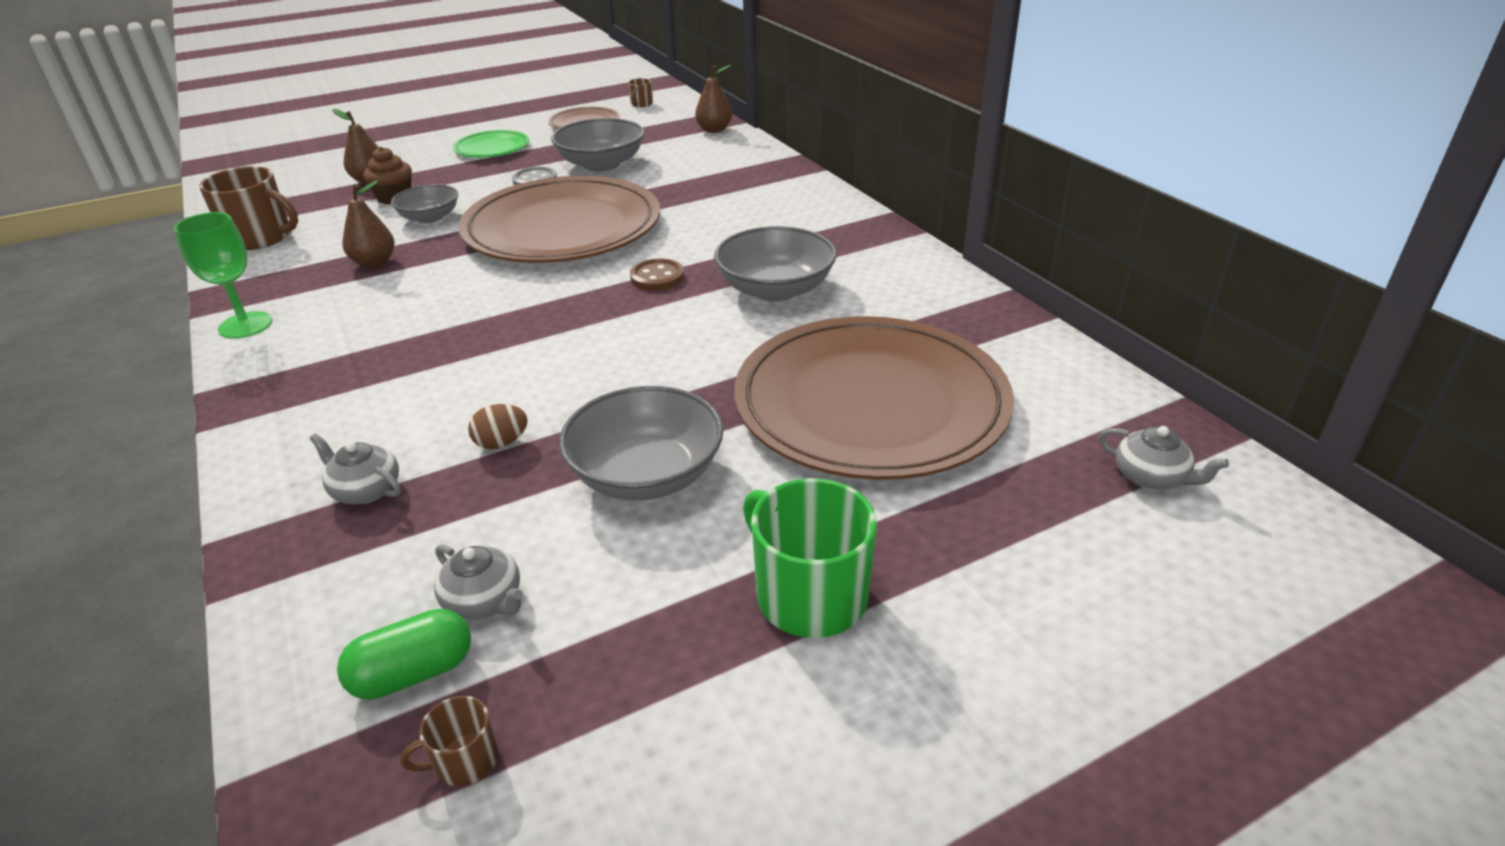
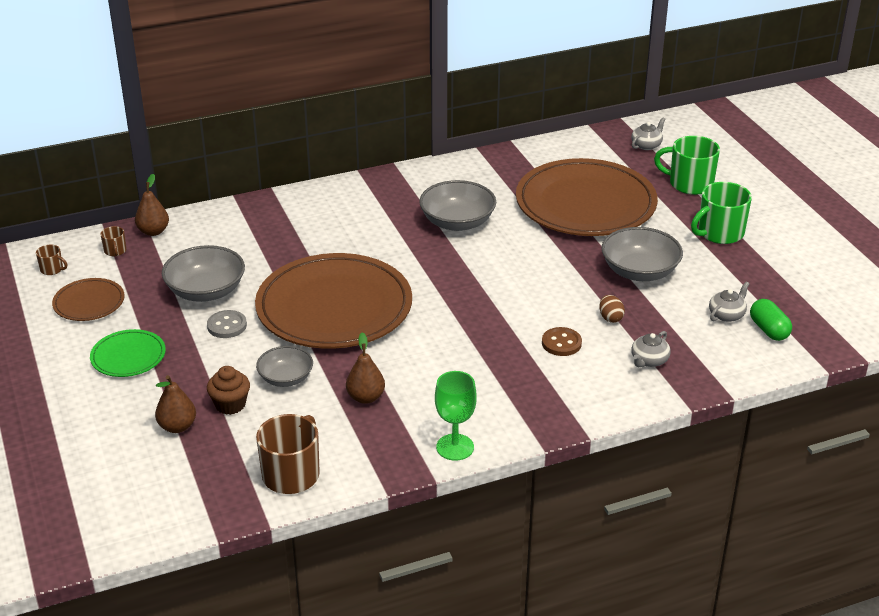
camera: 85 degrees left, 0 degrees up
(464, 761) = (808, 313): brown mug -> brown mug (115, 251)
(657, 277) = (428, 265): brown button -> brown button (561, 343)
(1013, 546) = (689, 183): none -> green mug

